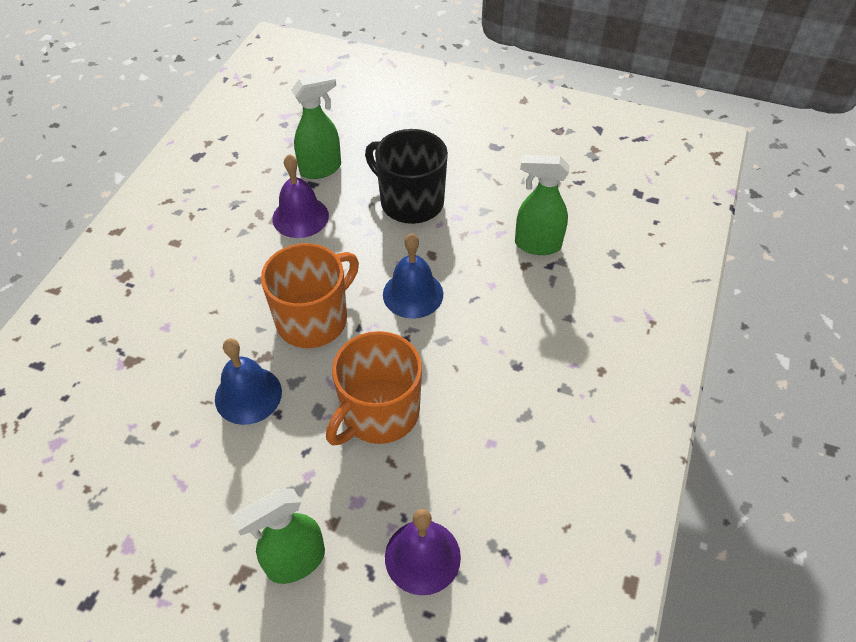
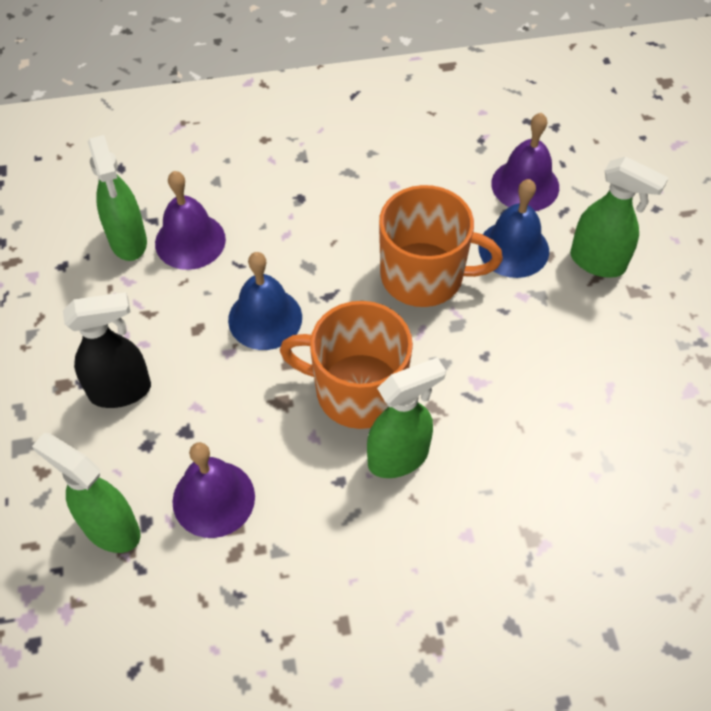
camera: 120 degrees left, 5 degrees up
(246, 318) = (399, 457): none -> green spray bottle
(248, 395) = (485, 393): blue bell -> blue bell (513, 249)
(410, 201) = (121, 391): black mug -> black spray bottle
(515, 279) = (190, 241): none -> purple bell

